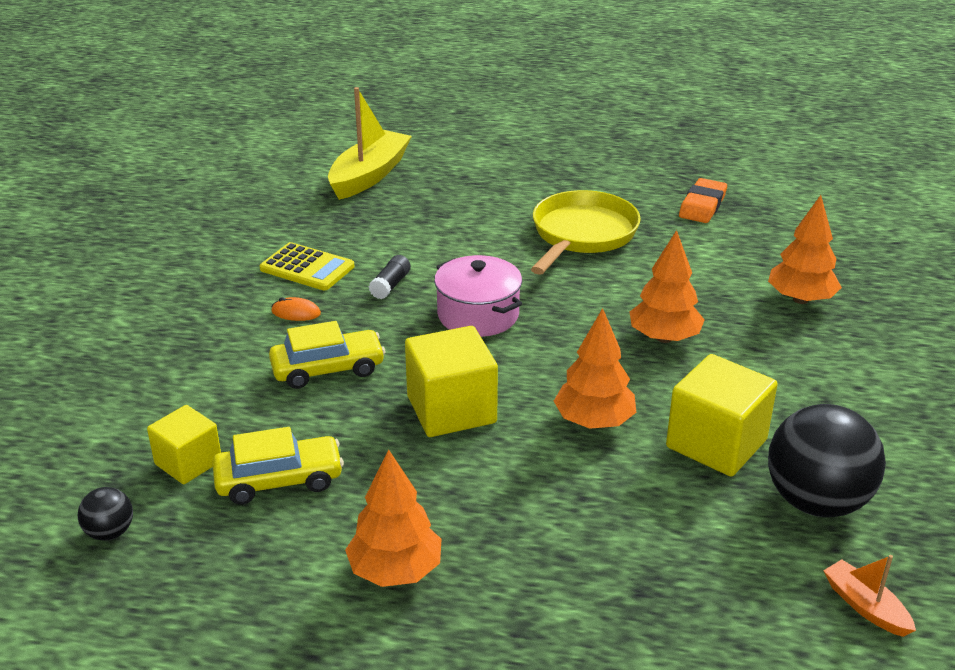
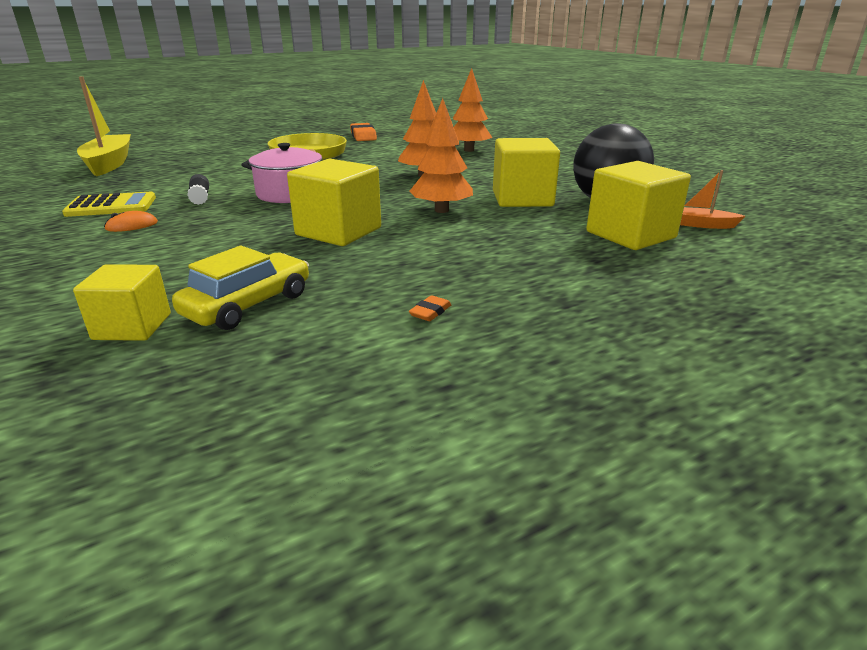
camera: 40 degrees left, 5 degrees down
(110, 532) = (93, 404): black ball -> none
(328, 369) = (205, 242): yellow car -> none
(395, 571) = (430, 312): orange tree -> orange eraser
(743, 576) = (630, 235): none -> yellow cube

